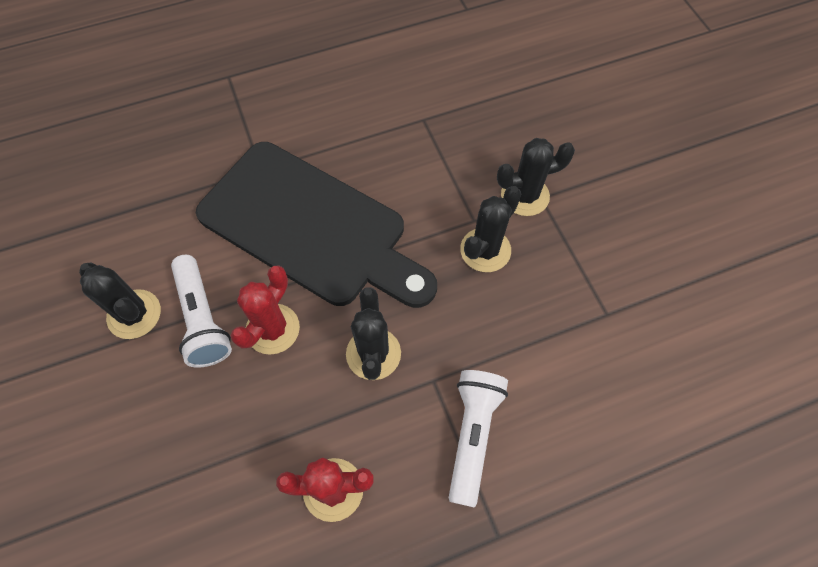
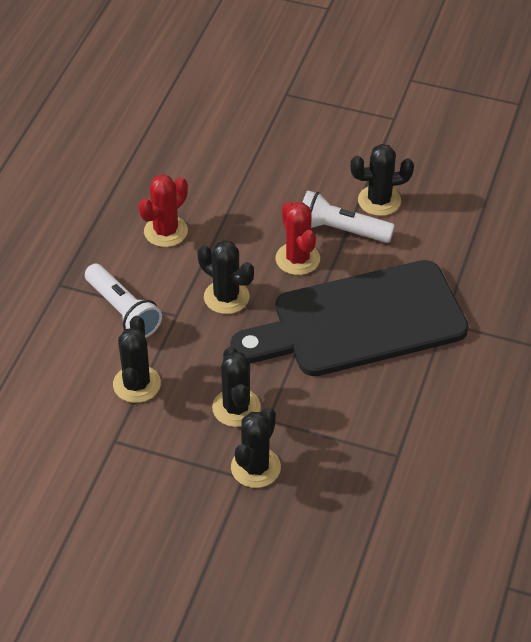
camera: 130 degrees right, 15 degrees down
(538, 346) = (137, 384): none -> black cactus

